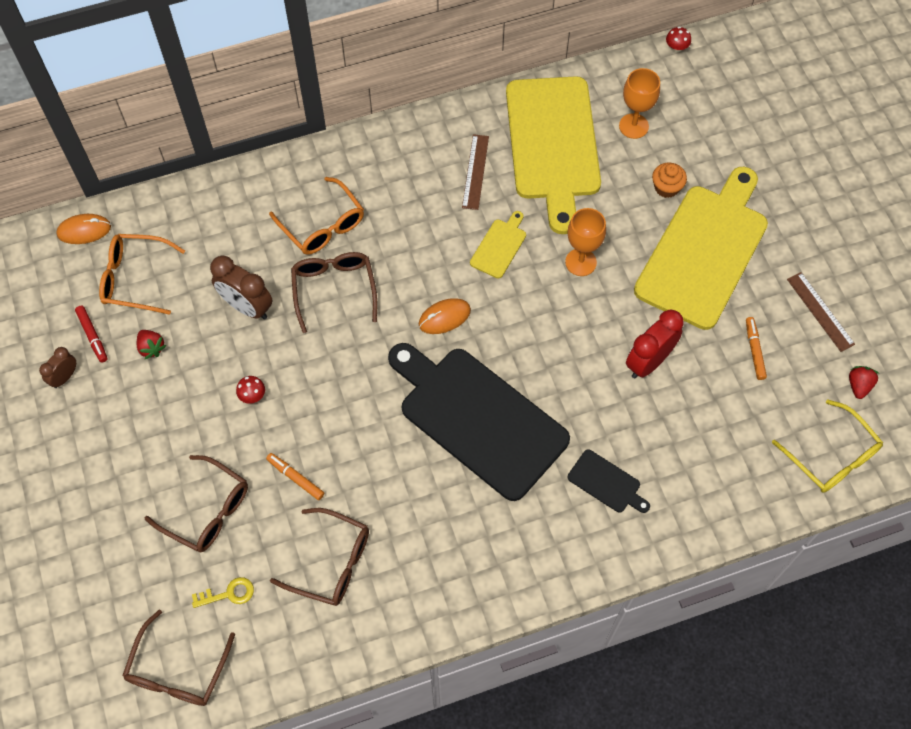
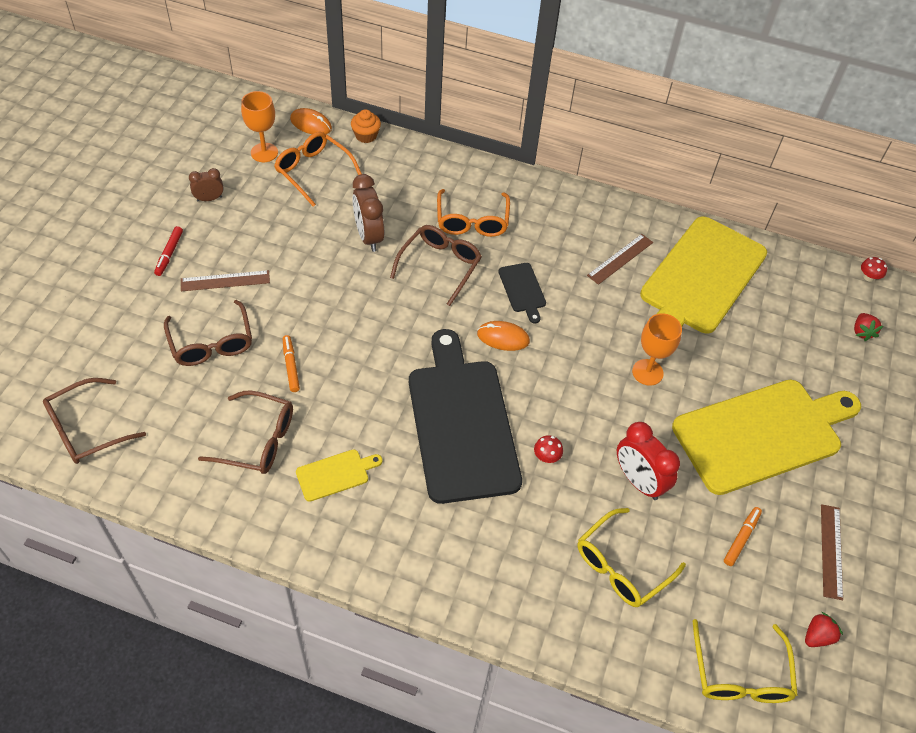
camera: 35 degrees right, 10 degrees down
(92, 336) = (252, 187): red marker -> red marker (169, 254)
(151, 348) = (281, 219): red strawberry -> red strawberry (862, 332)
(161, 445) = (225, 281): none -> brown ruler
(229, 593) = (170, 406): yellow key -> none
(252, 395) = (316, 293): red mushroom -> red mushroom (546, 457)
(331, 562) = (258, 440): brown glasses -> brown glasses turned 45 degrees counterclockwise
(499, 246) = (591, 319): yellow cutting board -> yellow cutting board (335, 474)
(606, 483) = (519, 544): black cutting board -> black cutting board (523, 290)
(633, 126) = (780, 308): orange goblet -> orange goblet (264, 152)
(648, 362) = (638, 481): red clock -> red clock turned 120 degrees counterclockwise
(666, 187) = (770, 367): orange cupcake -> orange cupcake (366, 135)
(691, 440) = (621, 566): none -> yellow glasses

